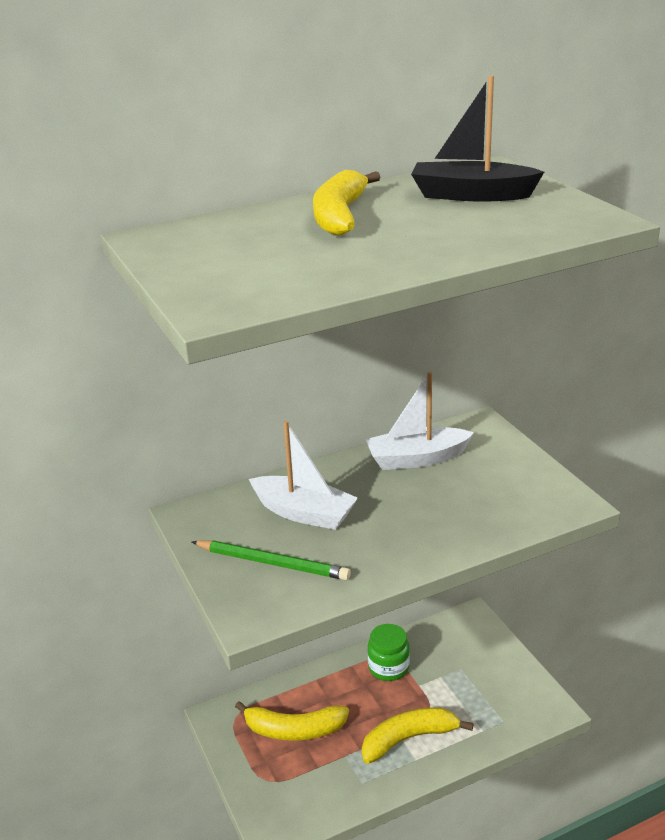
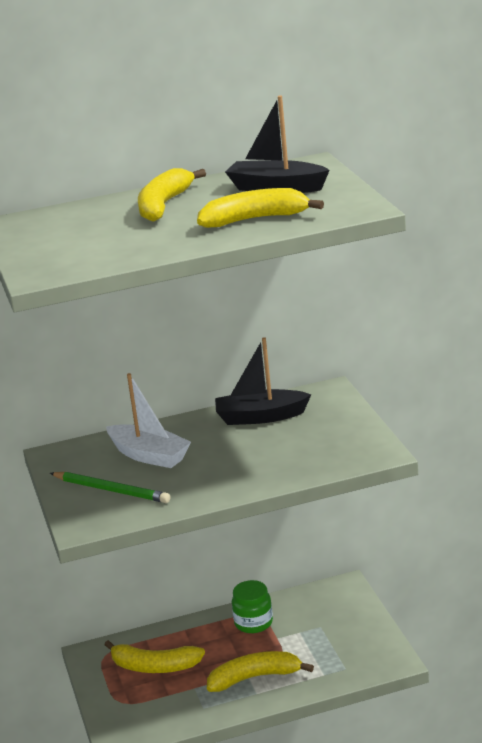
camera: 10 degrees right, 5 degrees down
(416, 459) = (260, 417): white boat -> black boat
(471, 233) = (255, 219): none -> yellow banana

